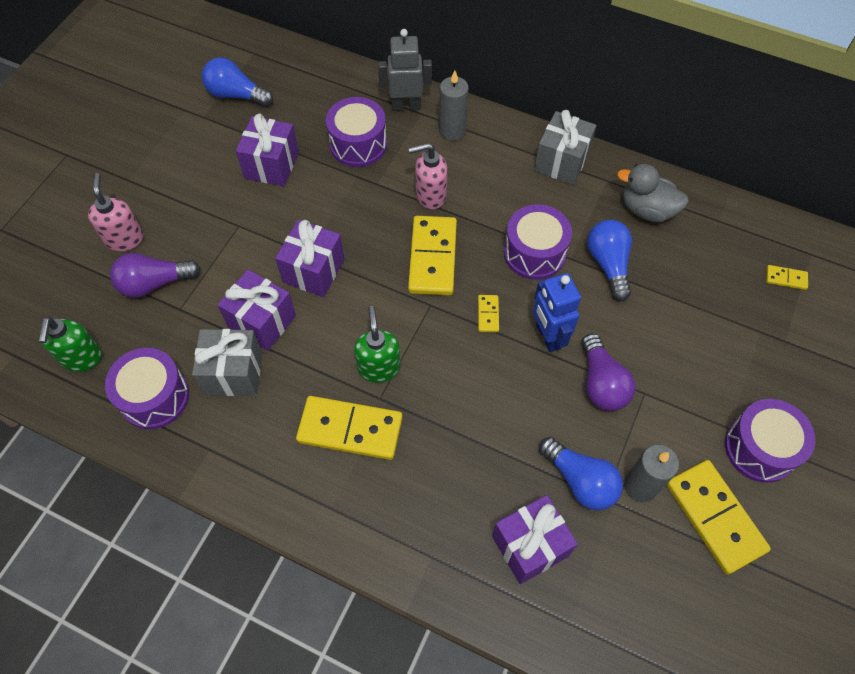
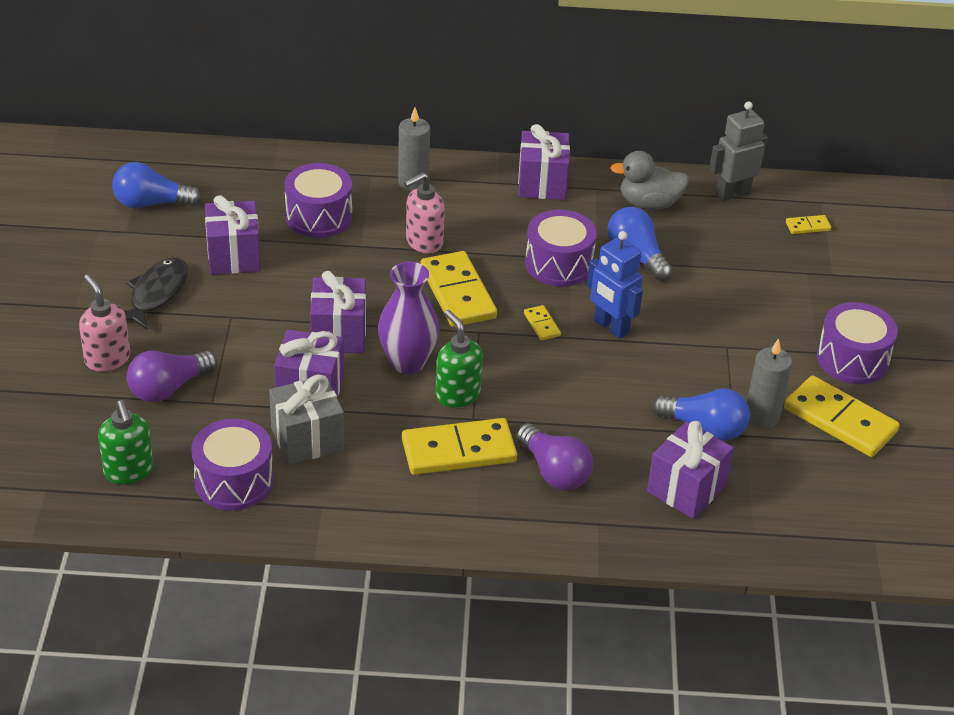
camera: 25 degrees left, 20 degrees down
(194, 185) = (156, 294): none -> black fish
(354, 319) = (407, 362): none -> purple vase
(406, 106) = (350, 172): grey robot -> grey robot (732, 194)
(561, 162) = (542, 183): grey gift -> purple gift
(601, 383) = (682, 349): purple light bulb -> purple light bulb (554, 471)

